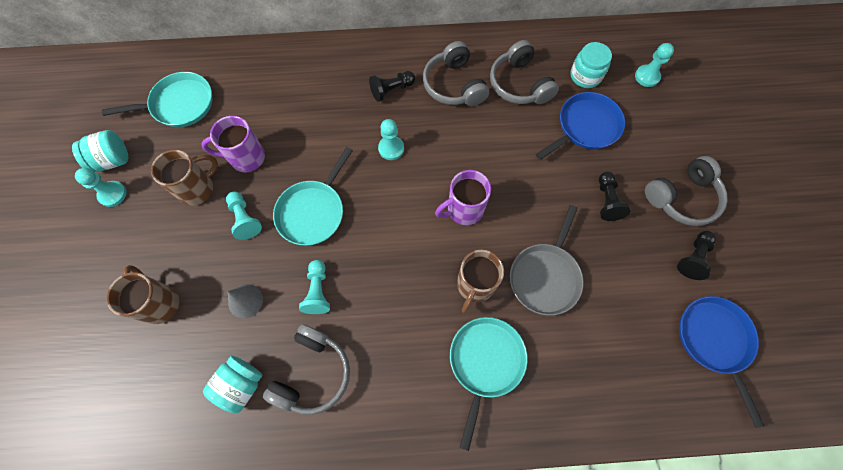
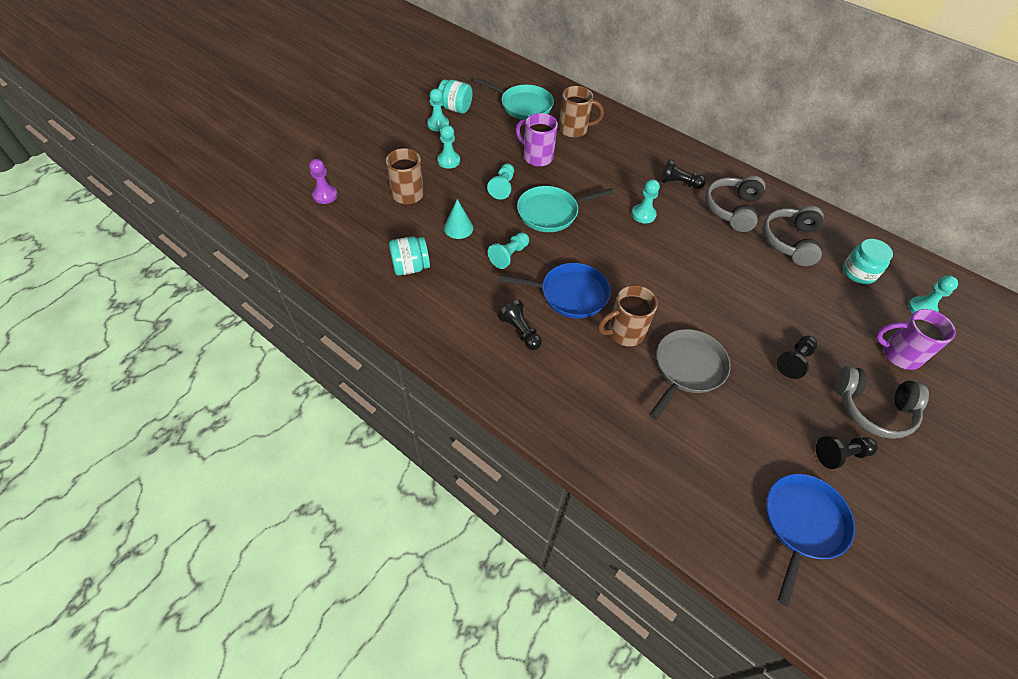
camera: 40 degrees right, 15 degrees down
(73, 380) = (325, 195): none -> purple pawn
(165, 230) = (448, 161): none -> turquoise pawn
(197, 188) = (490, 153): brown mug -> brown mug (574, 130)
(245, 301) = (458, 228): grey cone -> turquoise cone
(313, 373) = (459, 295): grey headphones -> none
(396, 362) = (520, 331): none -> black pawn
(464, 209) = (663, 284): purple mug -> purple mug (899, 354)
(485, 362) = (584, 381): turquoise pan -> none
(545, 276) = (687, 368): grey pan -> grey pan turned 150 degrees clockwise
(585, 127) = (824, 303): blue pan -> blue pan (570, 294)

